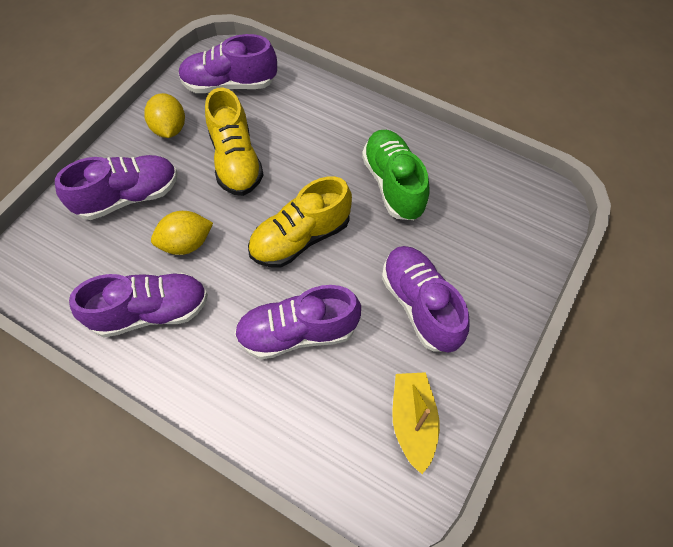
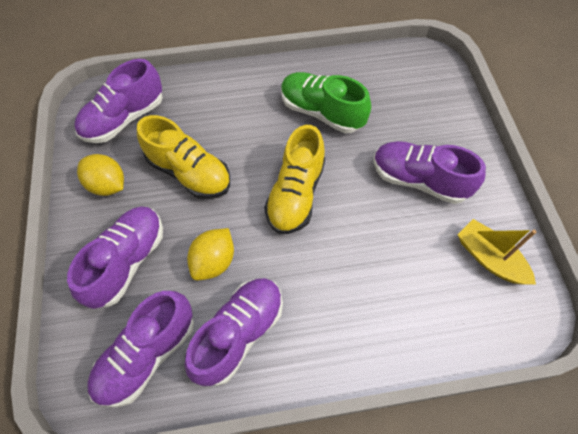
camera: 40 degrees left, 0 degrees up
(297, 332) = (361, 261): purple shoe -> purple shoe (147, 355)

